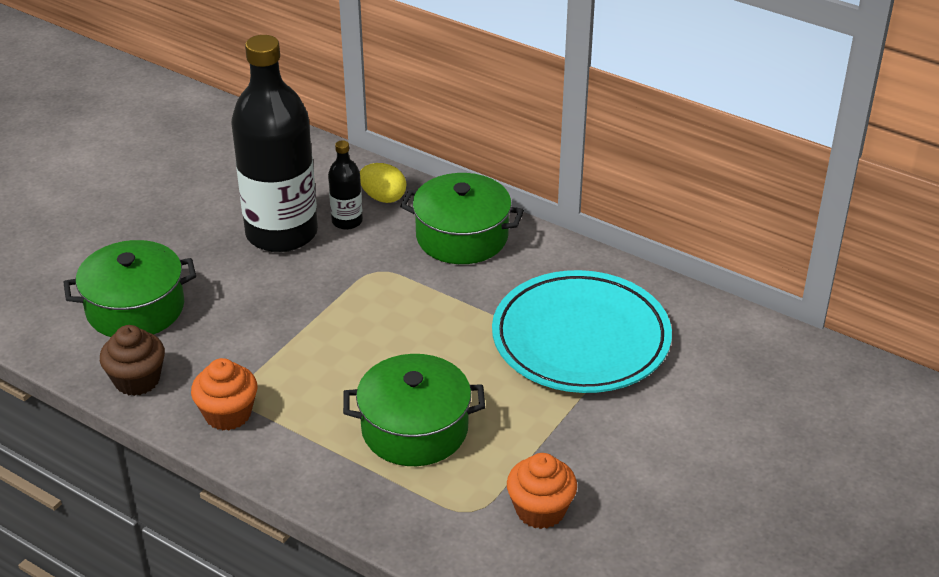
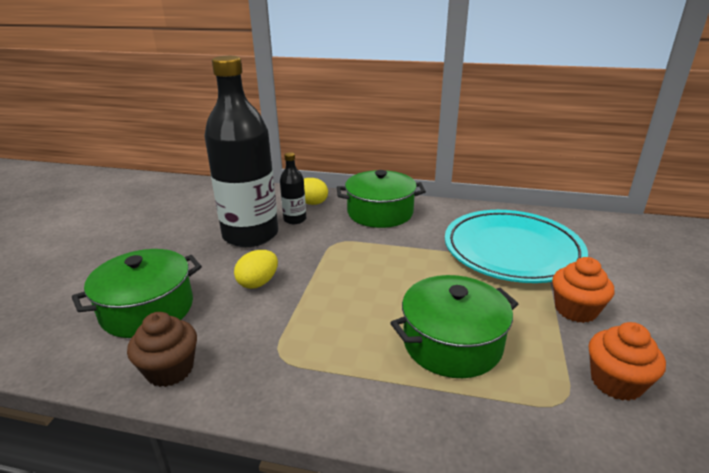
camera: 20 degrees left, 10 degrees down
(228, 414) = (276, 377): orange cupcake -> orange cupcake (575, 310)
(259, 305) = (258, 283): none -> yellow egg

